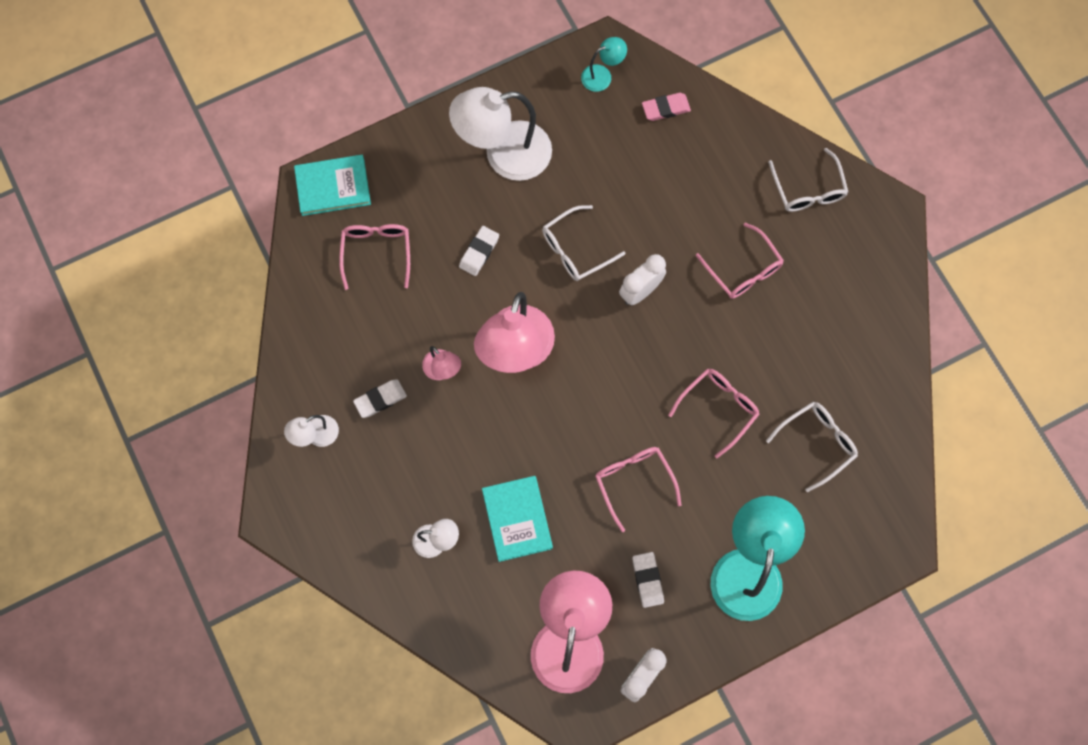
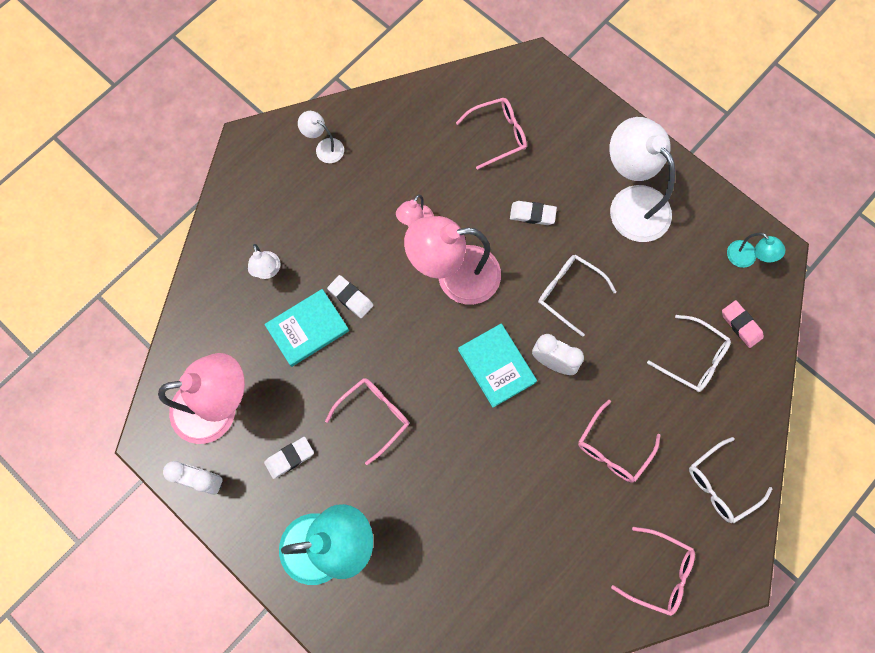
camera: 70 degrees right, 0 degrees up
(333, 187) = (541, 81): turquoise book -> turquoise book (496, 366)
(380, 399) = (372, 184): white eraser -> white eraser (350, 297)
(718, 408) = (469, 469): pink glasses -> pink glasses (659, 573)
(817, 443) = (470, 574): white glasses -> white glasses (694, 359)

